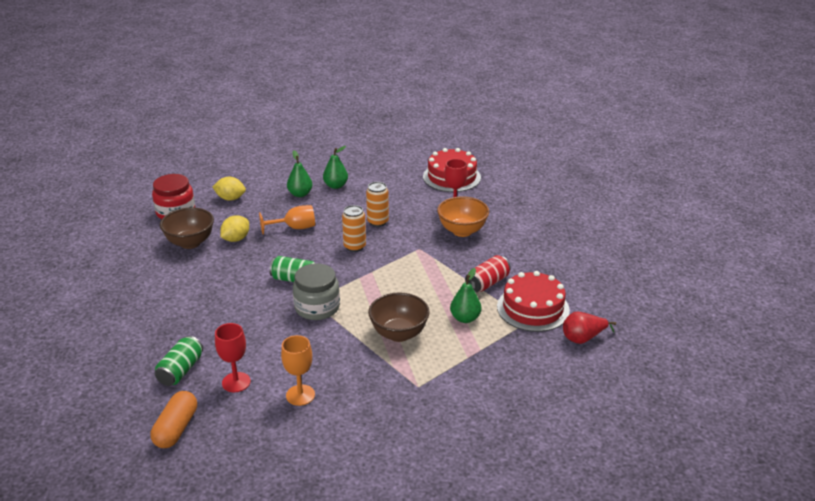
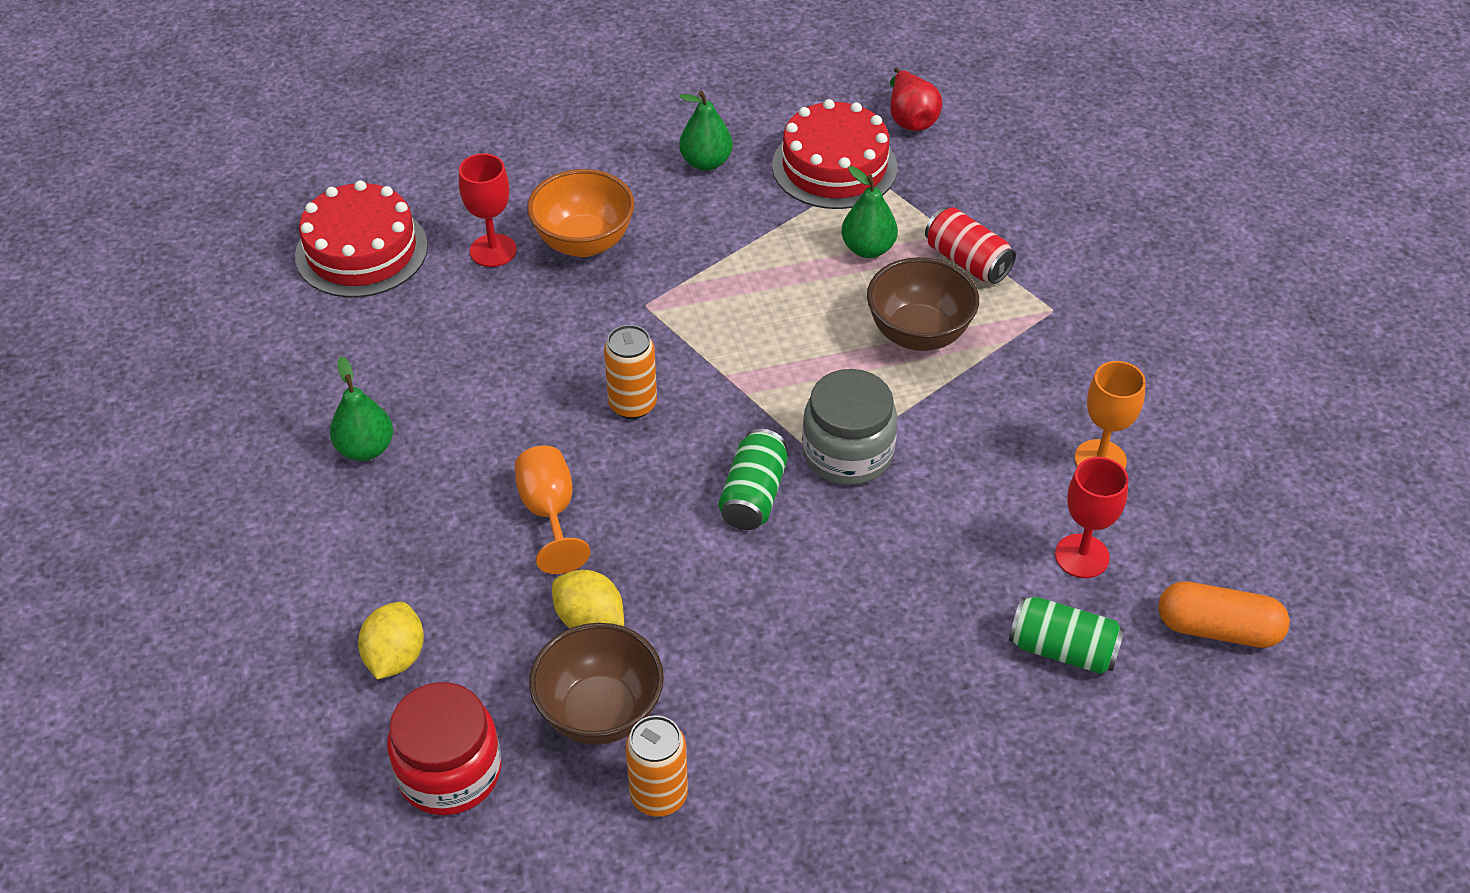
camera: 90 degrees left, 15 degrees up
(300, 194) = (395, 514): green pear -> green pear (706, 162)
(378, 222) = (537, 370): orange can -> orange can (659, 795)
(487, 283) = (761, 216): red can -> red can (967, 261)

